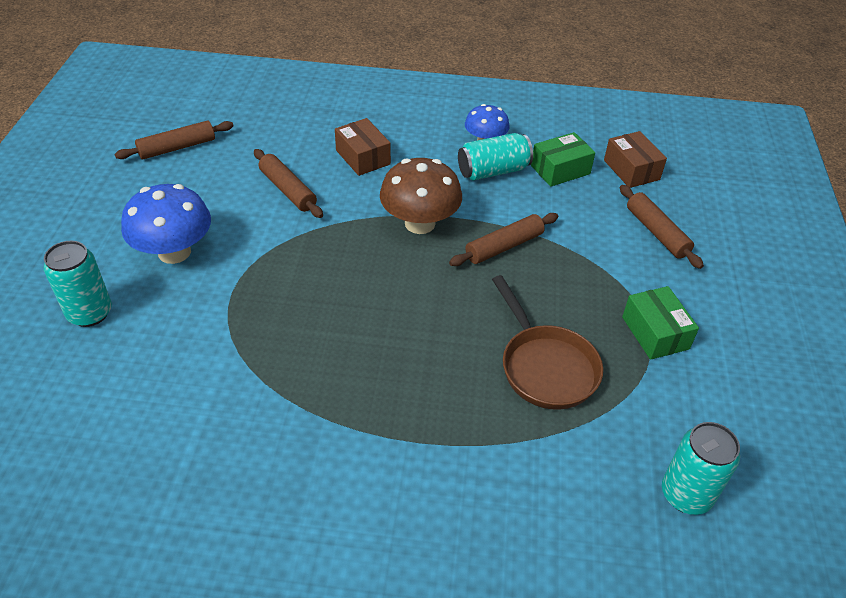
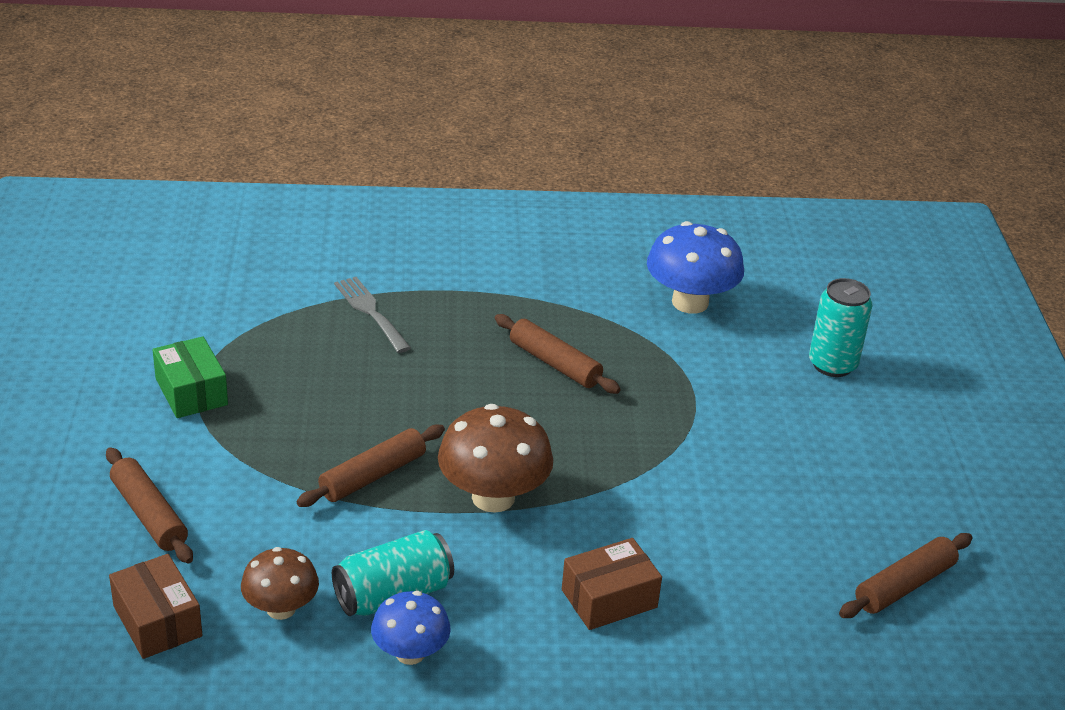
camera: 170 degrees right, 10 degrees down
(174, 252) = (791, 433): blue mushroom -> blue mushroom (690, 302)
(288, 190) = (697, 530): brown rolling pin -> brown rolling pin (555, 363)
(363, 157) = (609, 598): brown box -> brown box turned 75 degrees counterclockwise
(503, 416) = (370, 311): none -> grey fork
(545, 366) = (325, 352): brown pan -> none
(560, 170) = (281, 608): green box -> brown mushroom
(686, 494) = (202, 271): turquoise can -> none

